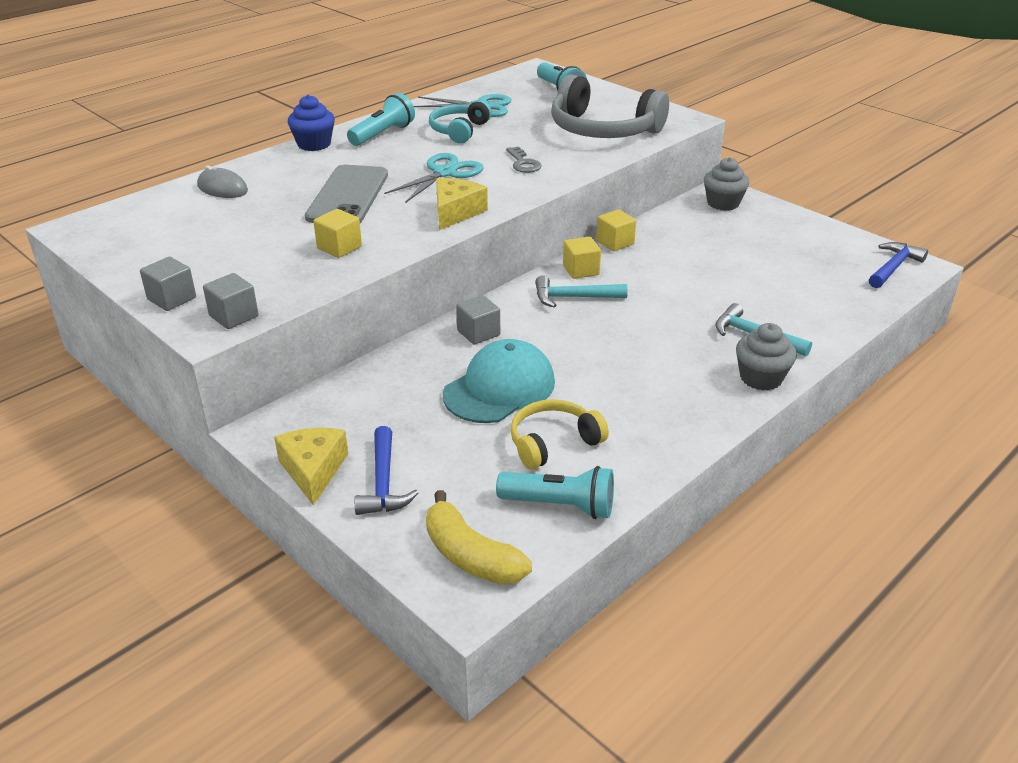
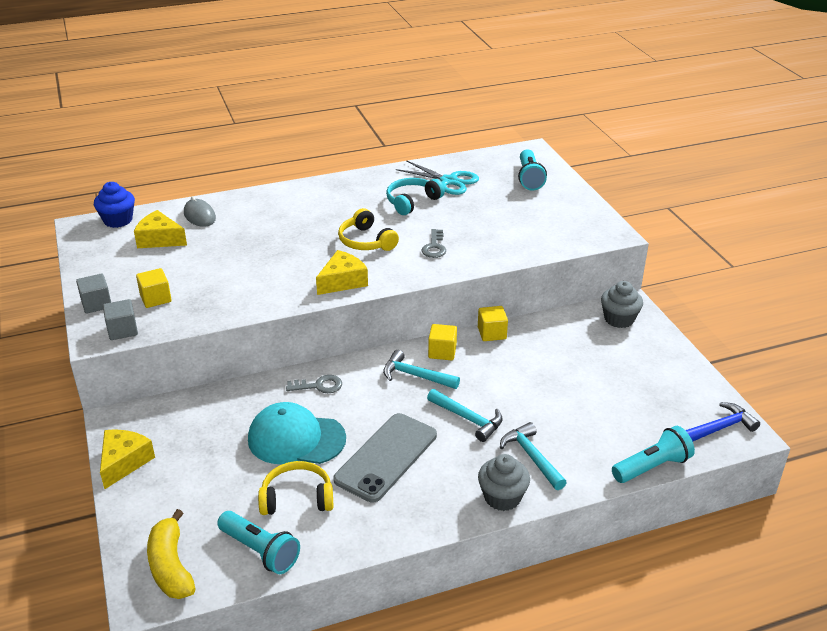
camera: 25 degrees right, 0 degrees up
(193, 220) = (159, 239): none -> yellow cheese
(314, 144) = (293, 190): blue cupcake -> blue cupcake (118, 220)
(339, 247) = (235, 291): yellow cube -> yellow cube (156, 298)
(348, 196) = (279, 245): grey phone -> grey phone (386, 457)
(382, 134) = (351, 192): turquoise flashlight -> turquoise flashlight (652, 467)
(383, 482) = (160, 488): blue hammer -> none
(445, 173) = (366, 241): turquoise scissors -> yellow headphones
(478, 333) = (319, 386): grey cube -> grey key
(499, 388) = (296, 439): turquoise cap -> turquoise cap turned 150 degrees counterclockwise
(603, 130) = (529, 228): grey headphones -> none
(662, 321) = (468, 419): none -> turquoise hammer

